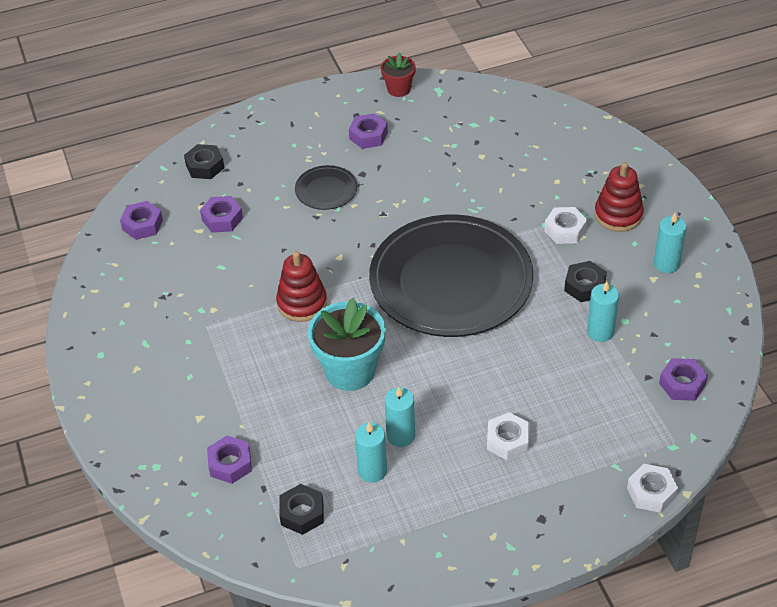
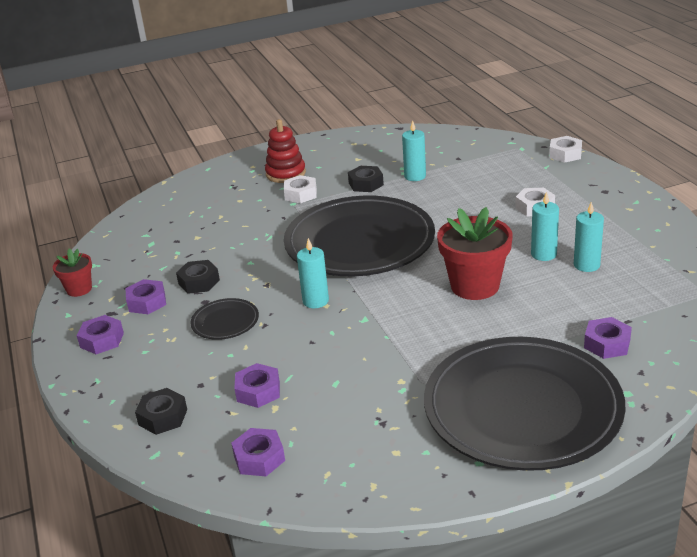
camera: 90 degrees left, 15 degrees down
(155, 388) = (522, 408): none -> black plate
(302, 303) = (389, 322): red stacking toy -> none
(302, 513) = (647, 296): black nut -> black nut (199, 282)
(350, 371) = (475, 286): turquoise flower pot -> red flower pot
(666, 264) = (342, 154): turquoise candle -> turquoise candle (315, 301)
(682, 384) = (463, 146): purple nut -> purple nut (102, 340)

